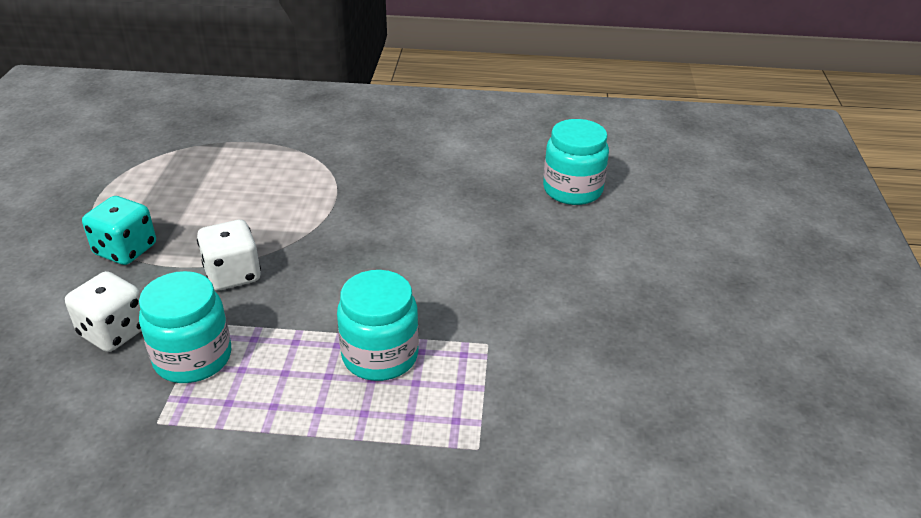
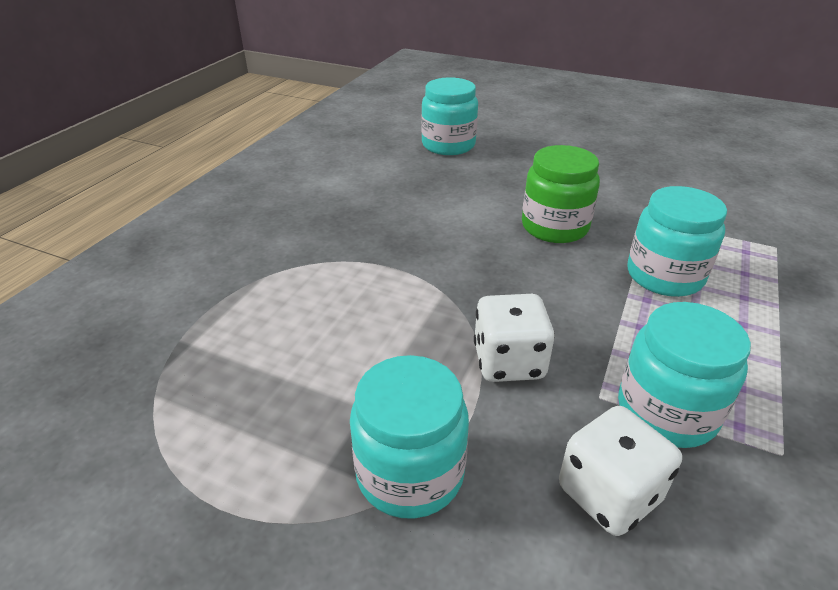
camera: 70 degrees left, 0 degrees up
(125, 250) = (410, 473): turquoise dice -> turquoise jar
(438, 278) = (554, 227): none -> green jar

